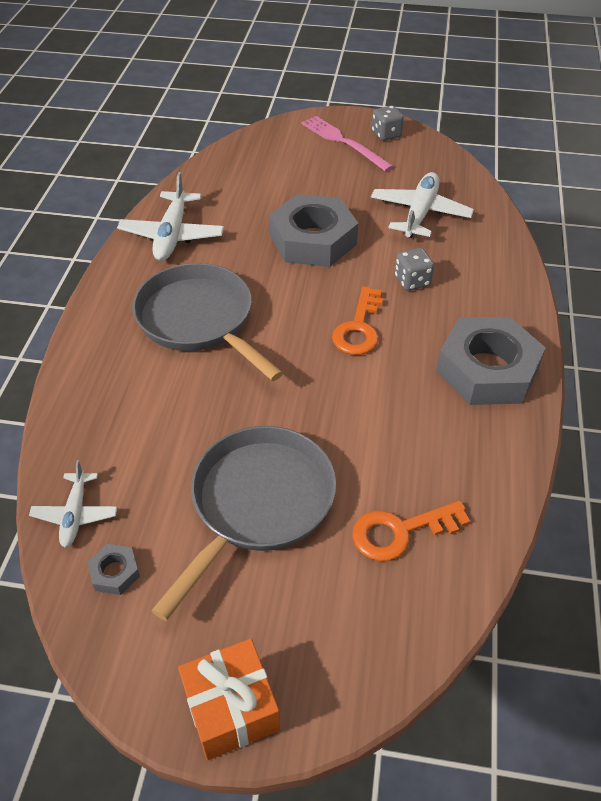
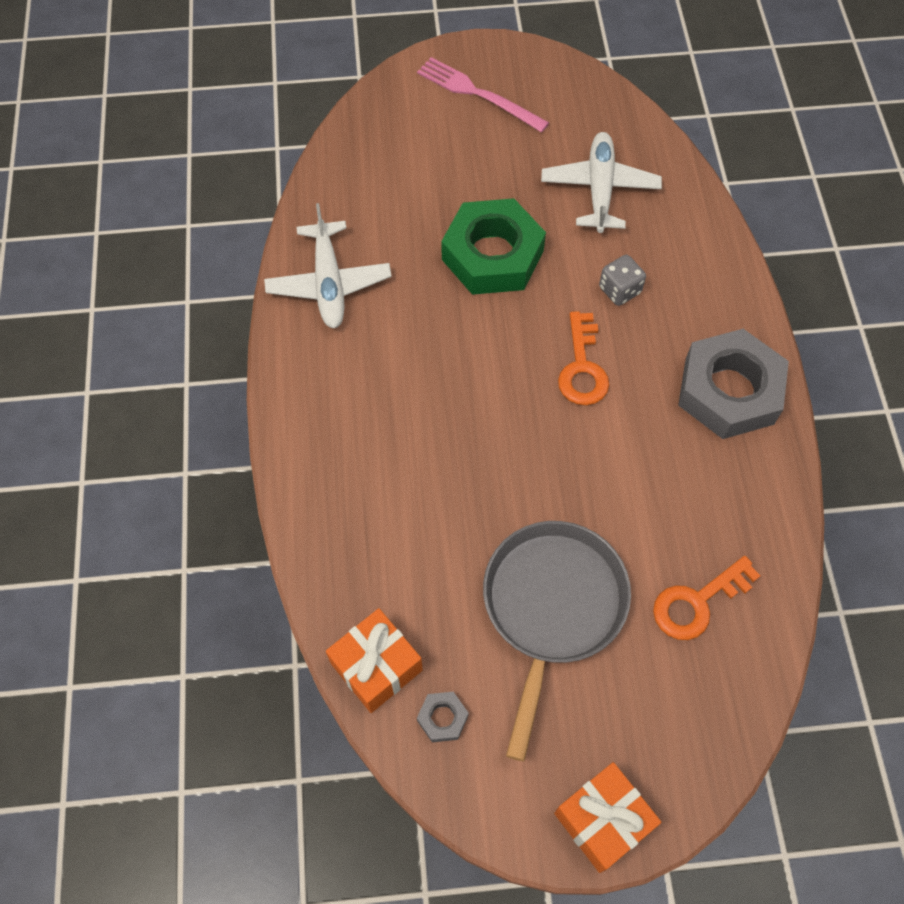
camera: 15 degrees left, 15 degrees up
(75, 514) = (376, 667): white plane -> orange gift
(199, 320) = (408, 398): grey pan -> none
(313, 240) = (492, 255): grey nut -> green nut
(386, 134) = (524, 71): grey dice -> none

